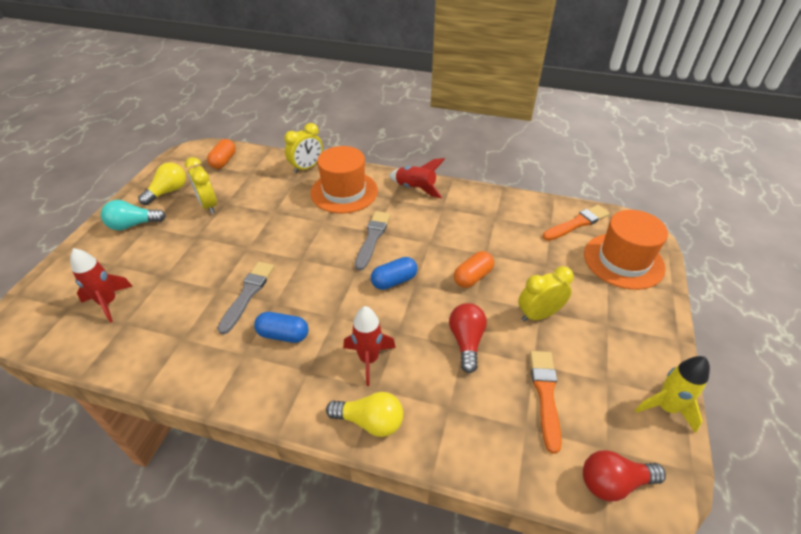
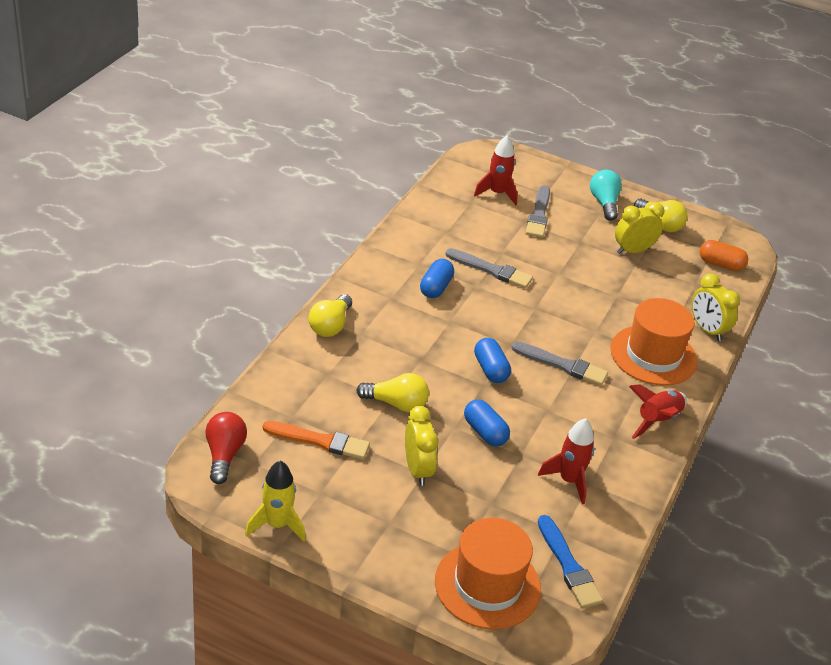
camera: 95 degrees right, 5 degrees down
(151, 267) = (539, 215): none -> grey brush
(369, 359) = (393, 335): red rocket -> red rocket (569, 480)
(466, 341) = (396, 404): red light bulb -> yellow light bulb
(472, 277) = (485, 432): orange capsule -> blue capsule
(577, 223) = (568, 565): orange brush -> blue brush

